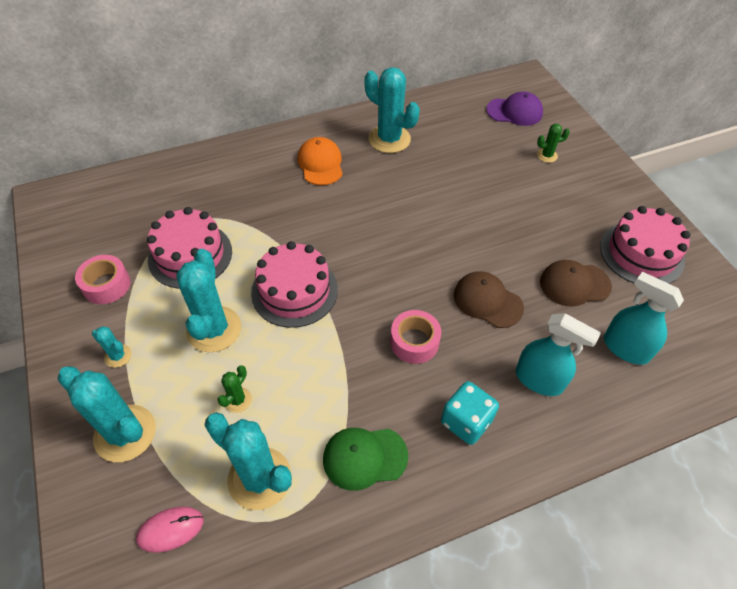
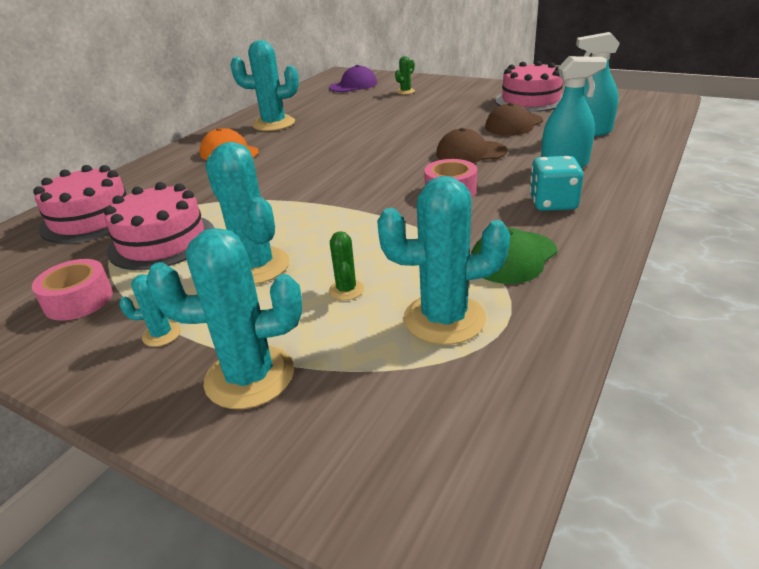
camera: 35 degrees left, 20 degrees down
(170, 529) = (409, 405): pink mouse -> none
(294, 291) = (305, 213): pink cake -> pink cake (91, 218)

